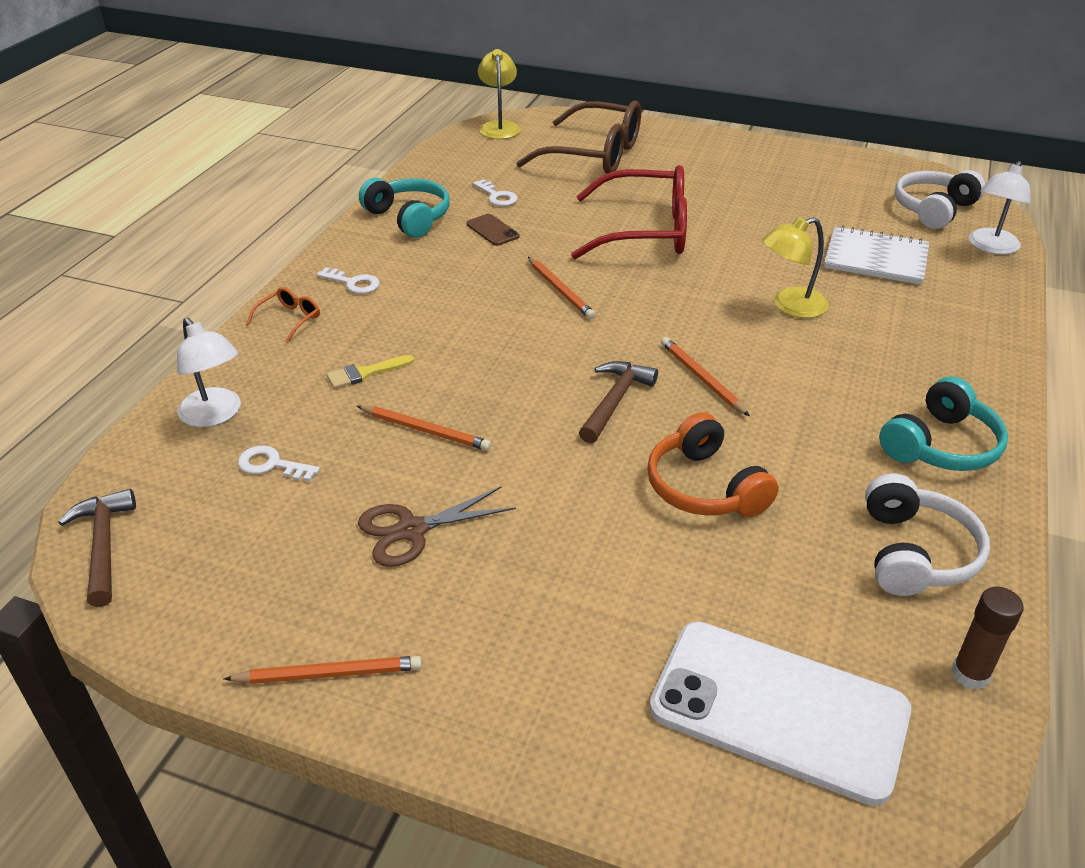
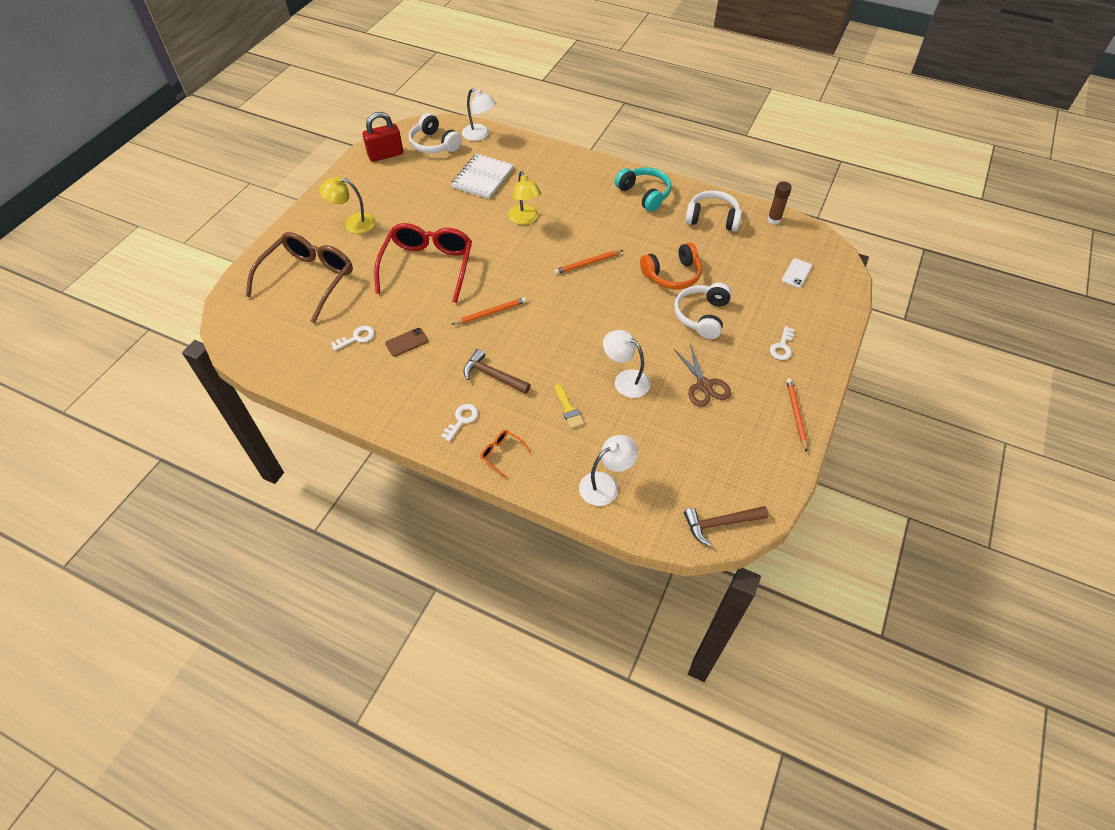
camera: 85 degrees left, 15 degrees up
(272, 465) = (653, 450): white key -> white key (782, 346)
(409, 218) = (375, 389): turquoise headphones -> none
(425, 430) = (625, 380): orange pencil -> white lamp
(499, 127) = (235, 331): yellow lamp -> yellow lamp (353, 223)
(596, 530) = (702, 316): none -> white headphones
(615, 401) = (604, 299): brown hammer -> brown hammer (493, 375)
(778, 710) = (796, 273): white phone -> white phone, size x0.40
(878, 175) = (385, 155): none -> red padlock

